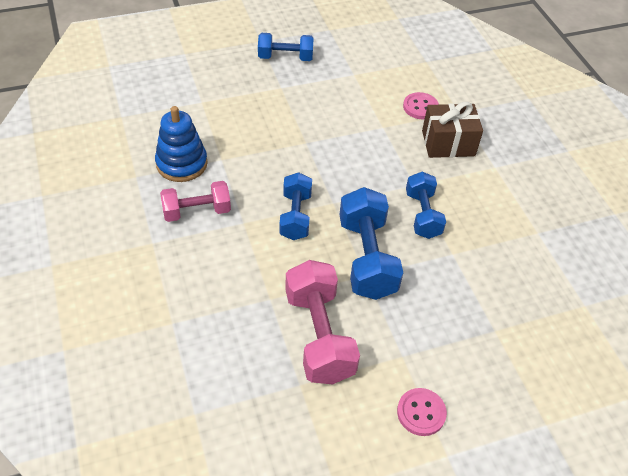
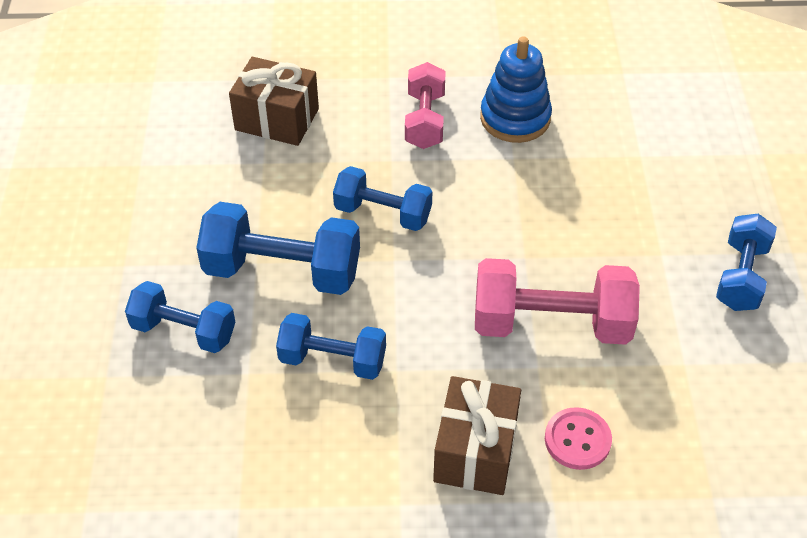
camera: 110 degrees right, 0 degrees up
(220, 303) = (277, 119): none -> brown gift
(319, 335) = (191, 195): pink dumbbell -> pink dumbbell (551, 324)
(421, 412) = (46, 260): pink button -> none
(439, 298) = (184, 331): none -> blue dumbbell

